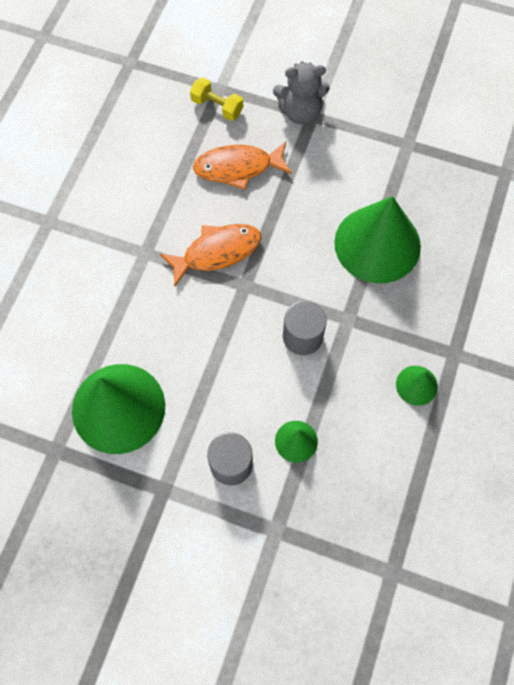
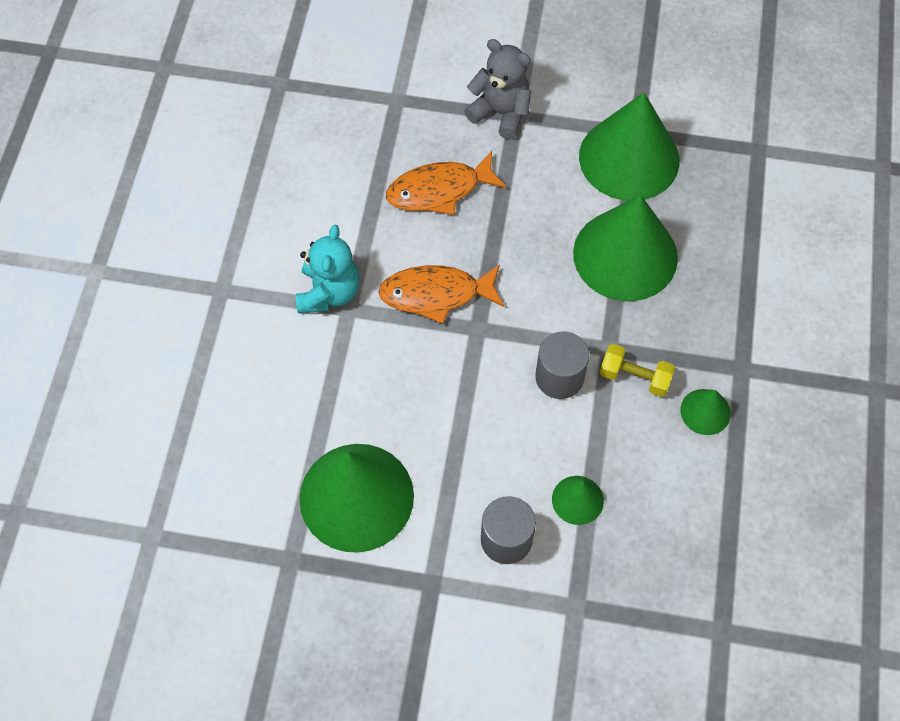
camera: 10 degrees left, 5 degrees down
(132, 237) = (329, 292): none -> turquoise teddy bear
(217, 107) = (398, 121): yellow dumbbell -> yellow dumbbell (634, 377)
(217, 252) = (436, 294): orange fish -> orange fish turned 150 degrees counterclockwise
(300, 112) = (501, 113): grey teddy bear -> grey teddy bear turned 135 degrees counterclockwise
(397, 164) = (629, 158): none -> green cone

